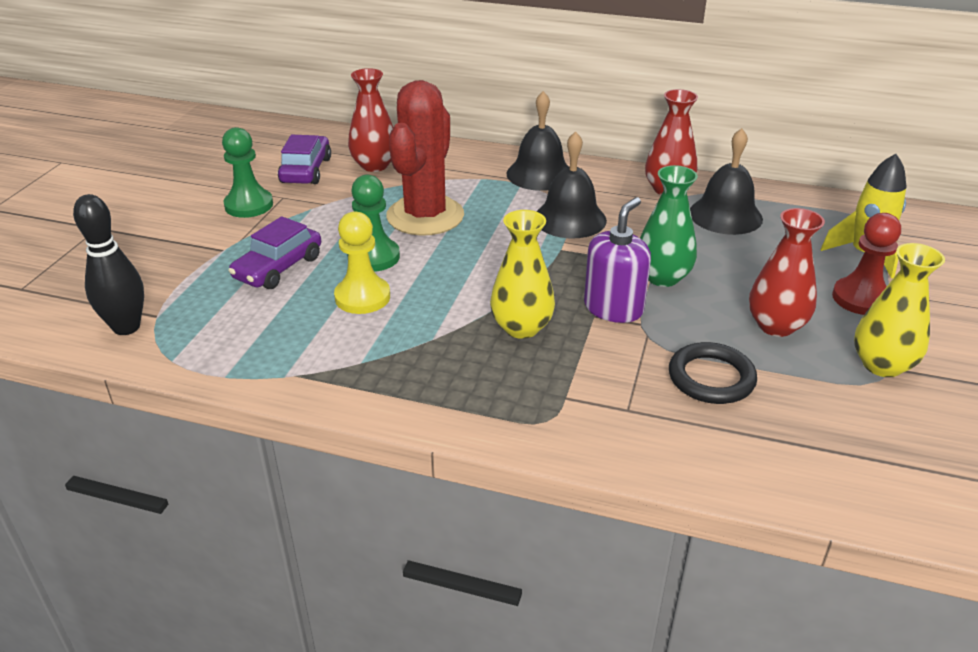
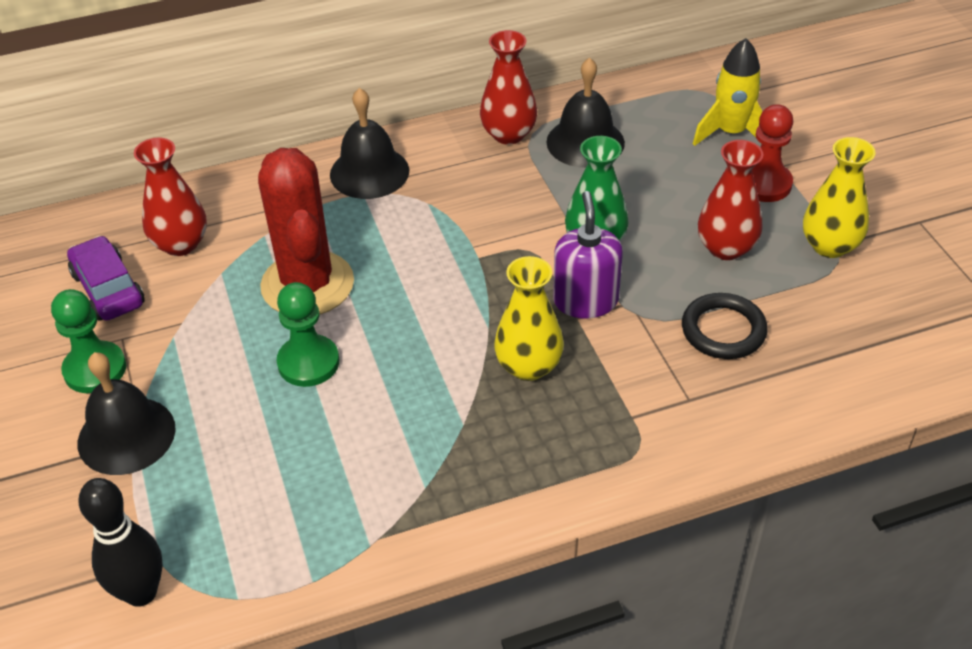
camera: 35 degrees left, 10 degrees up
(278, 268) = (223, 430): purple car -> none
(362, 297) = (349, 416): yellow pawn -> none
(570, 219) = (452, 216): black bell -> black bell (126, 435)

